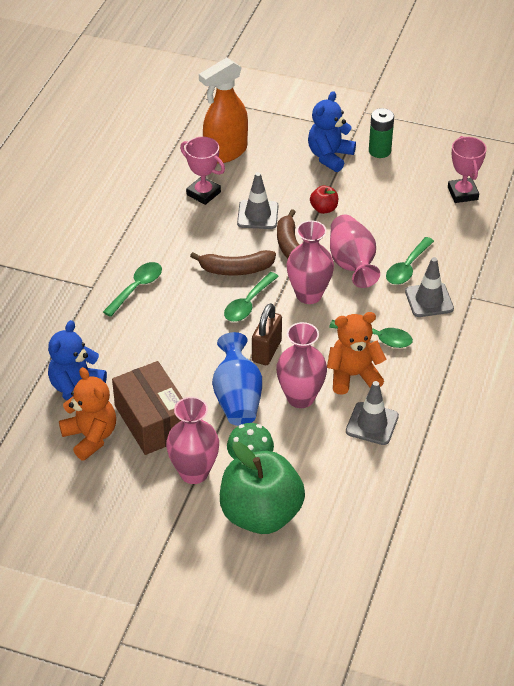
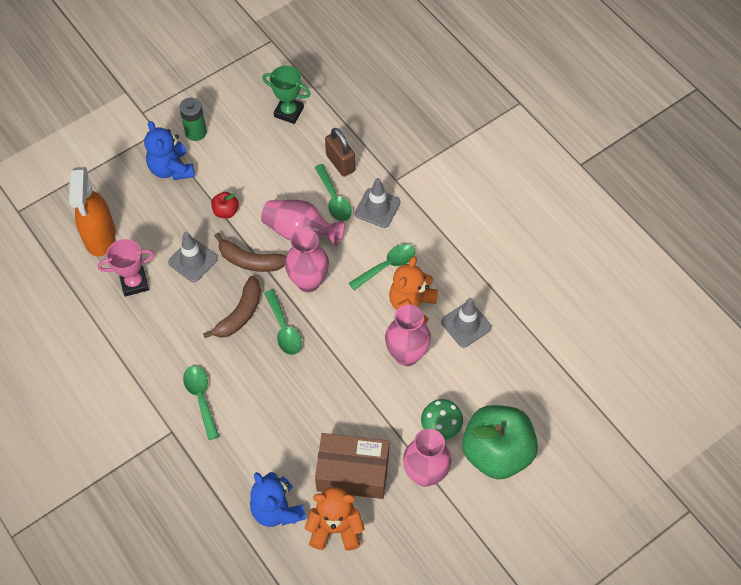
camera: 55 degrees left, 15 degrees up
(237, 398) = (374, 398): blue vase -> none
(266, 351) = (343, 347): brown padlock -> brown padlock (340, 163)
(462, 193) = (289, 112): pink trophy -> green trophy

